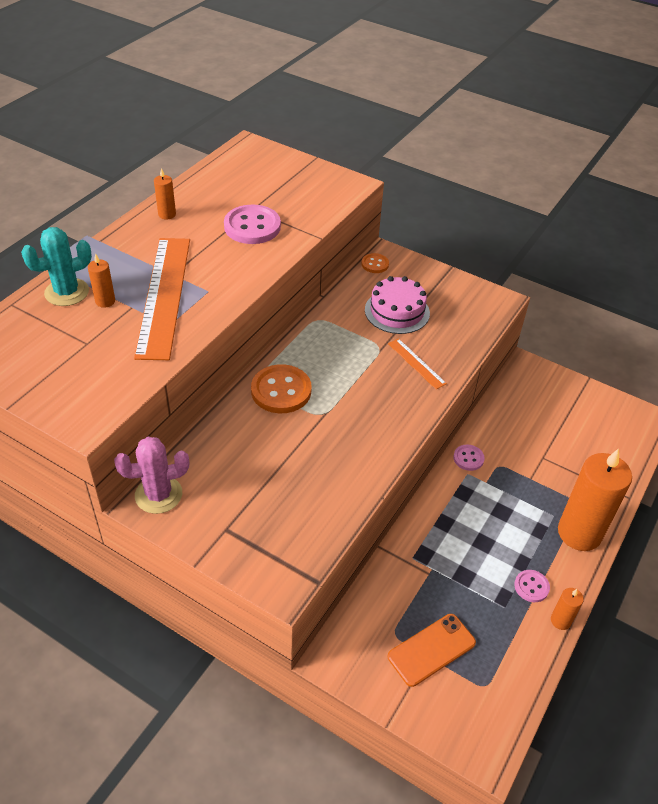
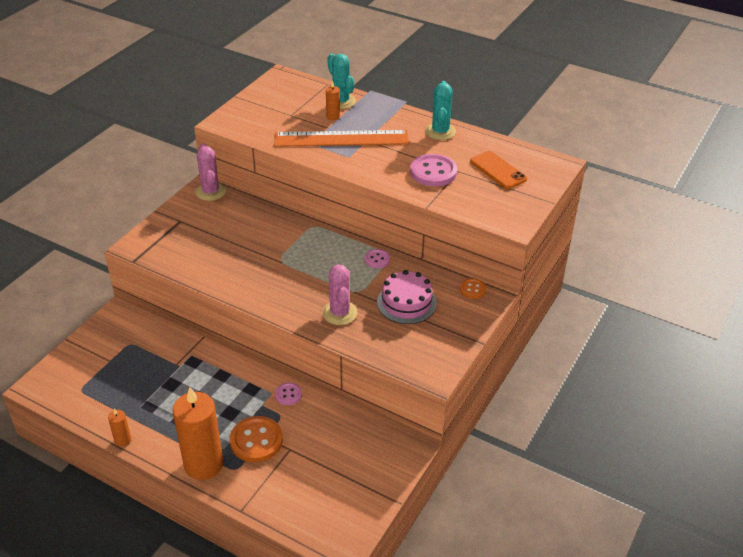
camera: 90 degrees right, 5 degrees down
(167, 214) = (440, 131): orange candle -> turquoise cactus
(281, 391) = (304, 239): orange button -> orange button (256, 440)
(416, 363) = (339, 313): orange ruler -> pink cactus
(431, 649) = (114, 362): orange phone -> orange phone (498, 170)
(531, 587) = (155, 425): pink button -> pink button (377, 259)

